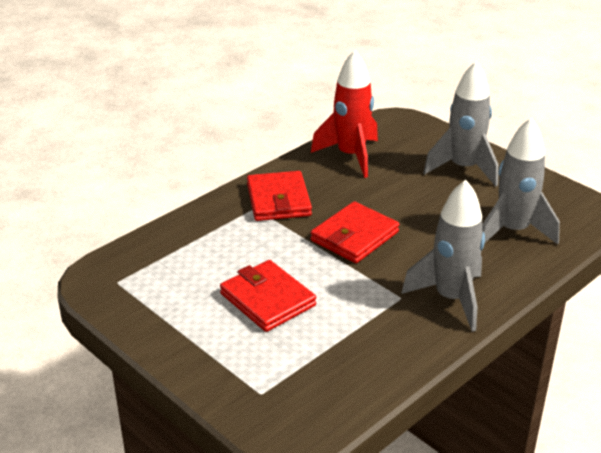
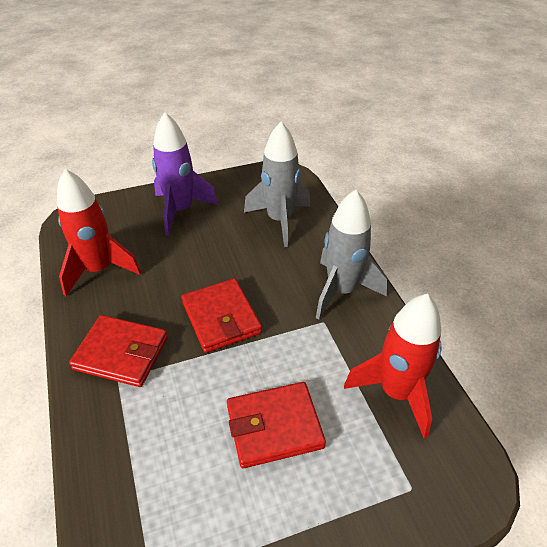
camera: 65 degrees left, 10 degrees up
(353, 363) = (396, 392): none -> red rocket
(463, 168) = (180, 210): grey rocket -> purple rocket

